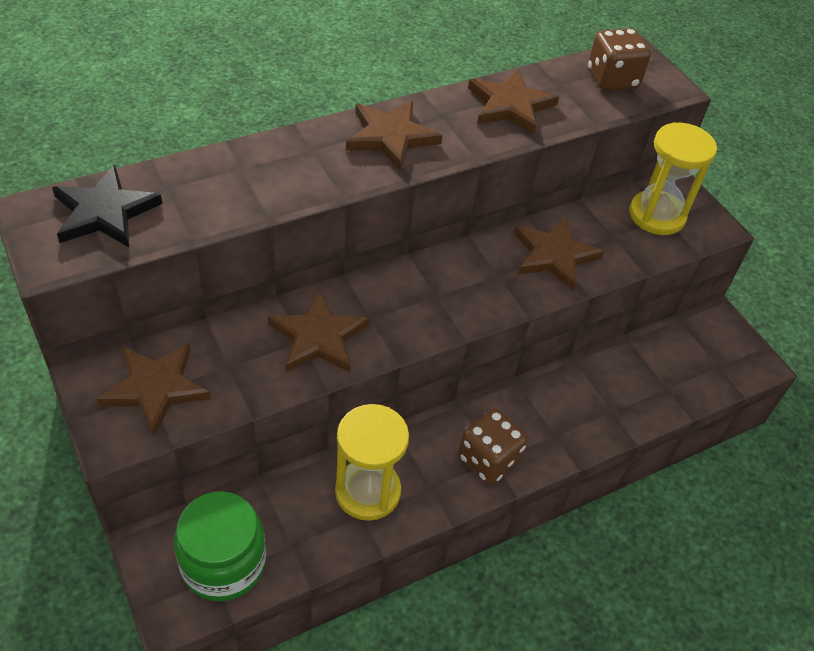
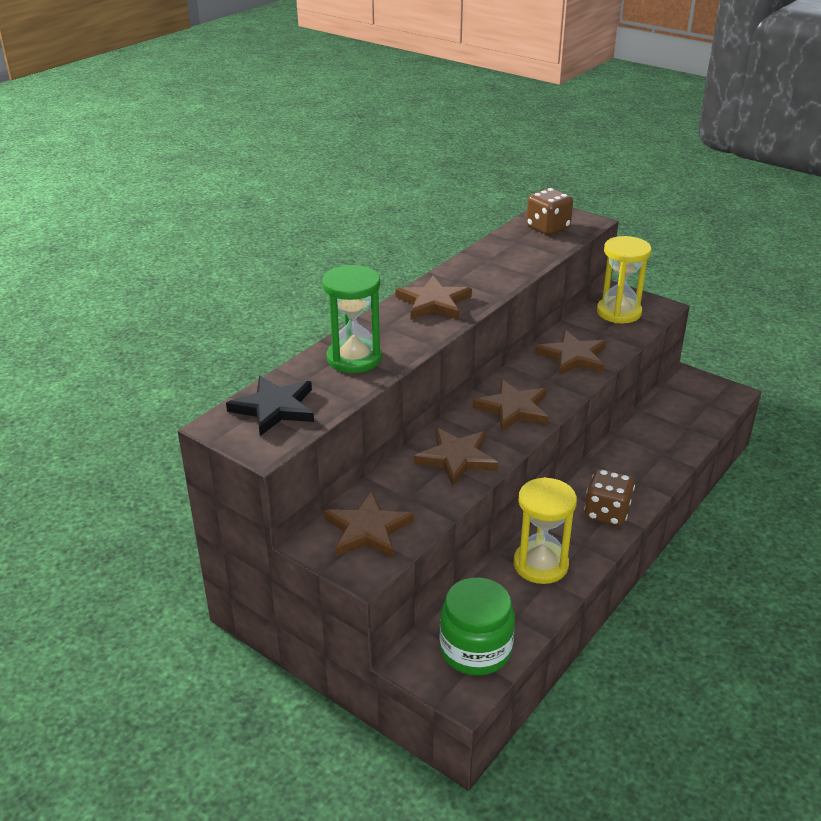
camera: 20 degrees left, 15 degrees down
(241, 179) = (354, 358): none -> green hourglass
(510, 105) = (496, 261): brown star -> brown star (513, 408)

